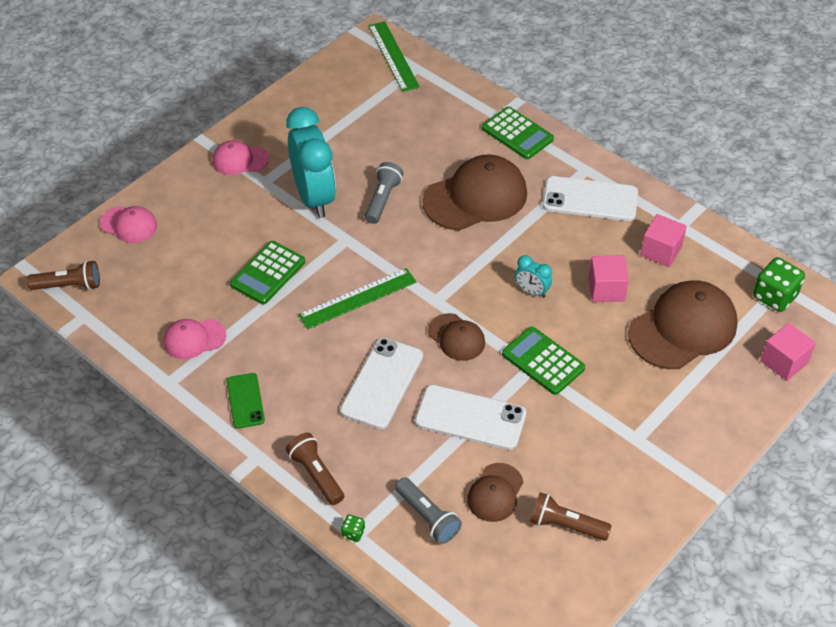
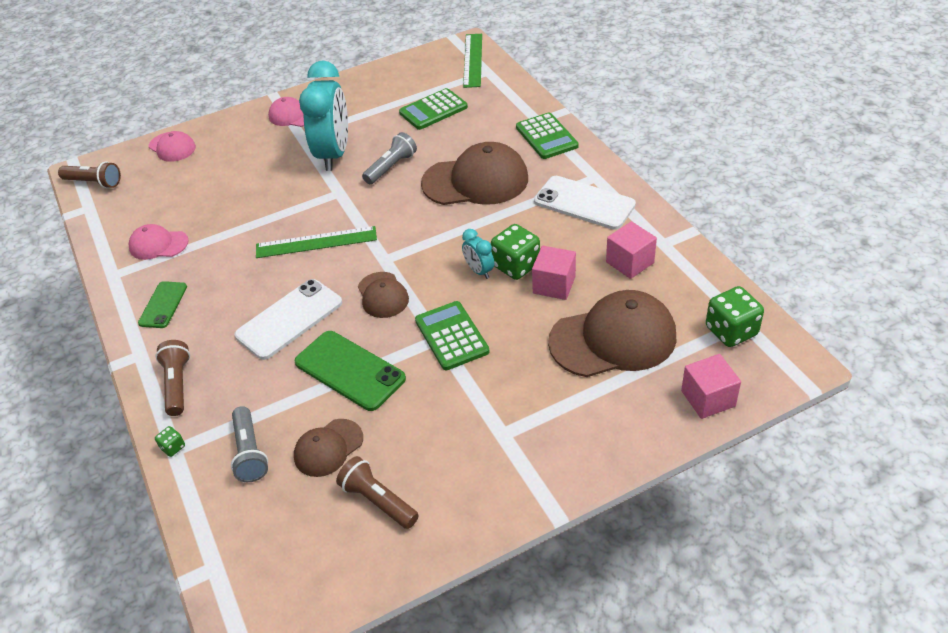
camera: 25 degrees right, 5 degrees down
(268, 273) = (254, 206): green calculator -> green calculator (433, 110)
(470, 418) = (349, 370): white phone -> green phone
(562, 278) = (516, 266): none -> green dice

